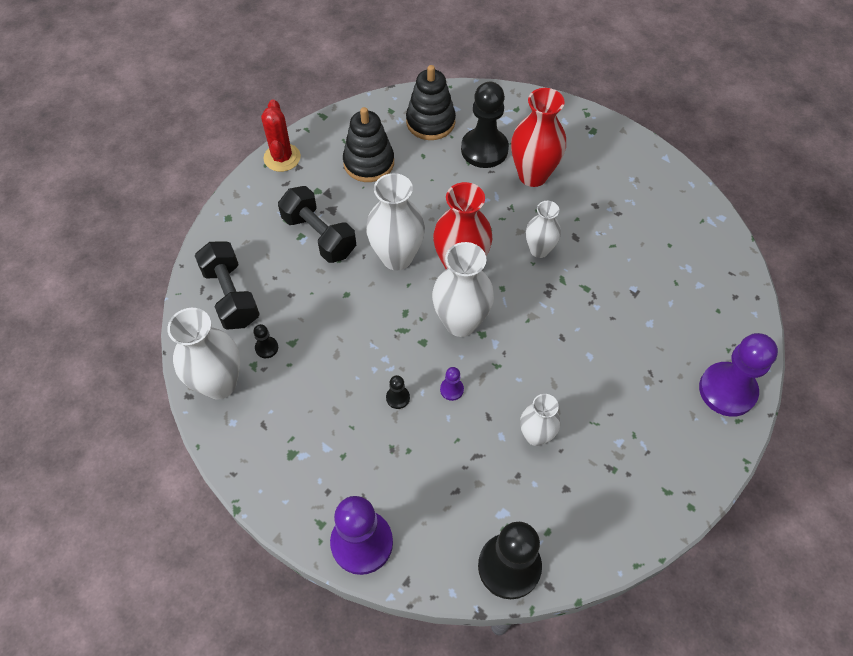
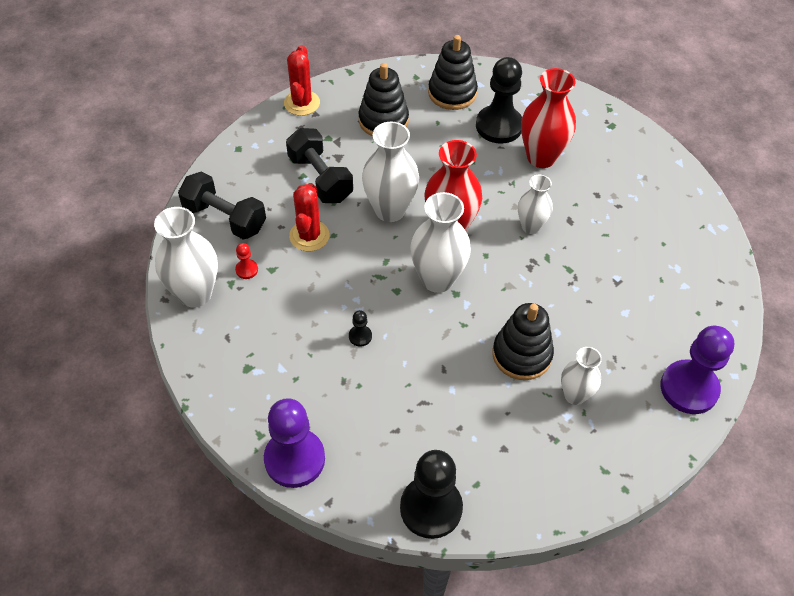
camera: 10 degrees right, 5 degrees down
(231, 296) = (225, 218): black dumbbell -> black dumbbell turned 45 degrees counterclockwise
(266, 348) = (246, 270): black pawn -> red pawn
(322, 299) = (309, 236): none -> red cactus
(451, 389) = (414, 338): purple pawn -> none
(535, 435) = (486, 395): white vase -> white vase (574, 395)
(561, 386) = (522, 354): none -> black stacking toy

